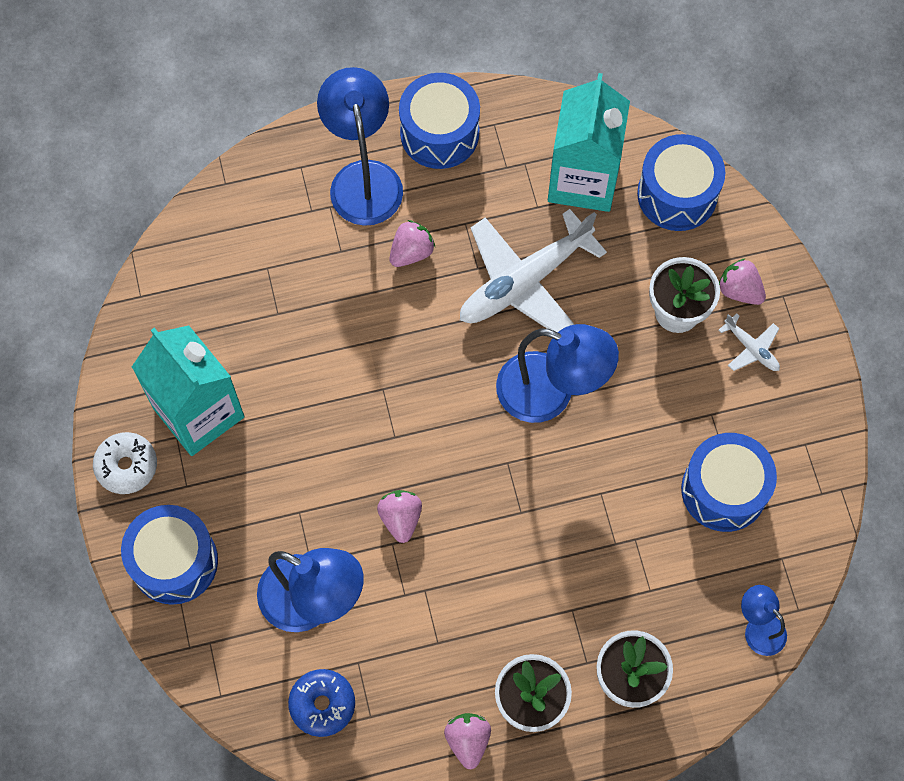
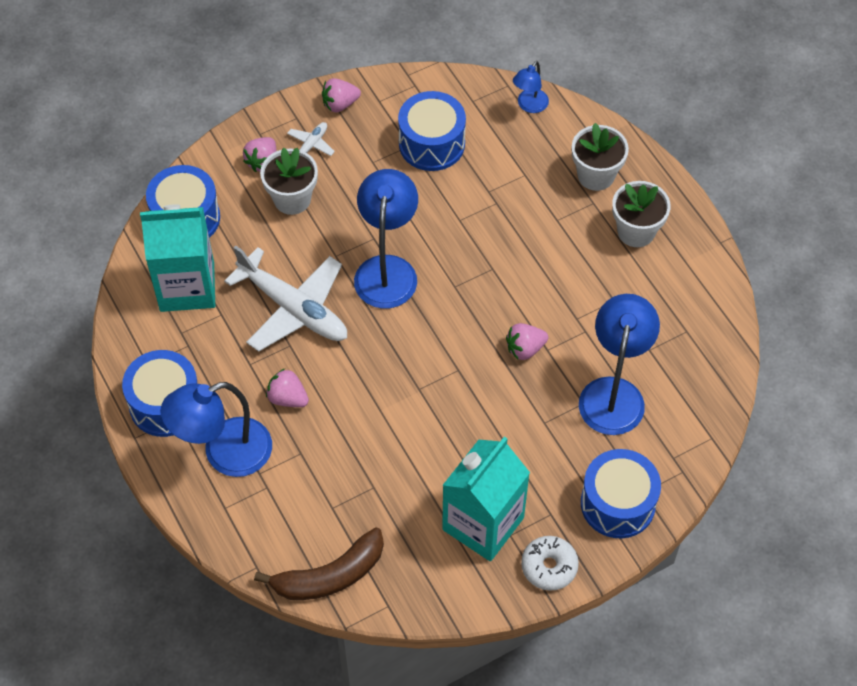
camera: 105 degrees left, 10 degrees down
(192, 249) = (330, 576): none -> brown banana
(322, 704) = (690, 365): blue donut -> none
(468, 740) = (679, 264): pink strawberry -> pink strawberry (340, 104)

